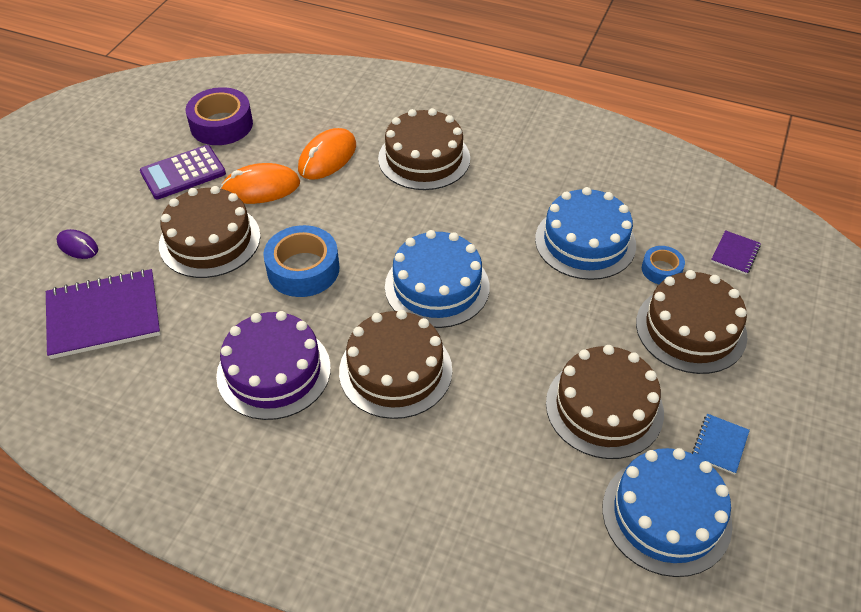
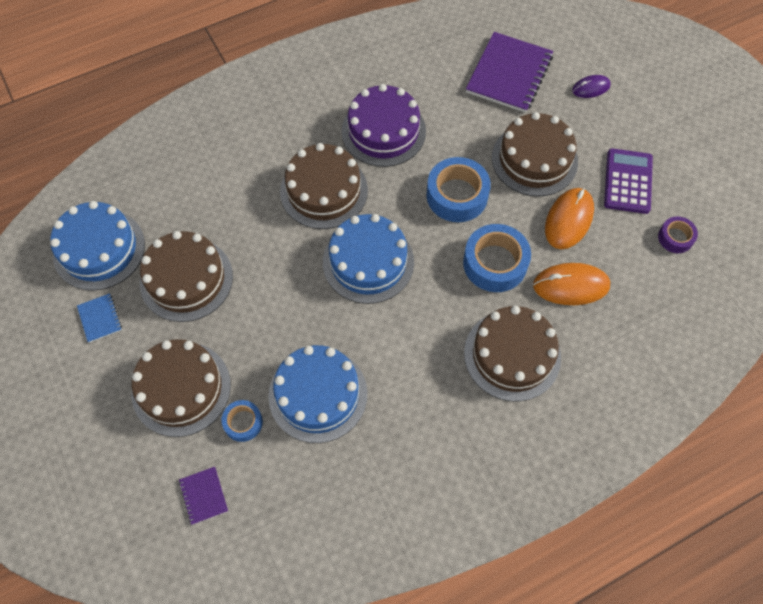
camera: 130 degrees right, 15 degrees up
(221, 125) = (675, 238): purple tape -> purple tape, size x0.55
(327, 157) = (571, 286): orange mouse -> orange mouse turned 75 degrees counterclockwise
(351, 208) = (495, 263): none -> blue tape

